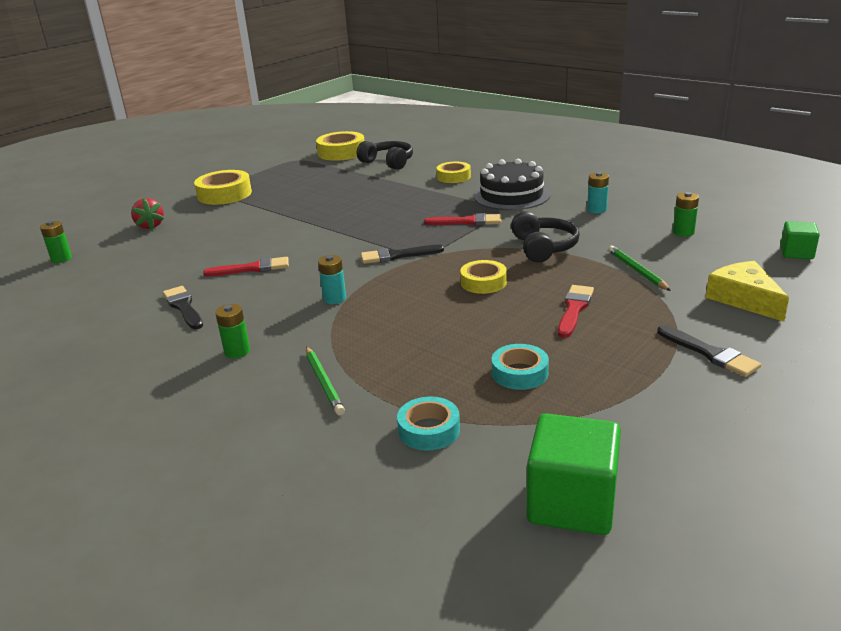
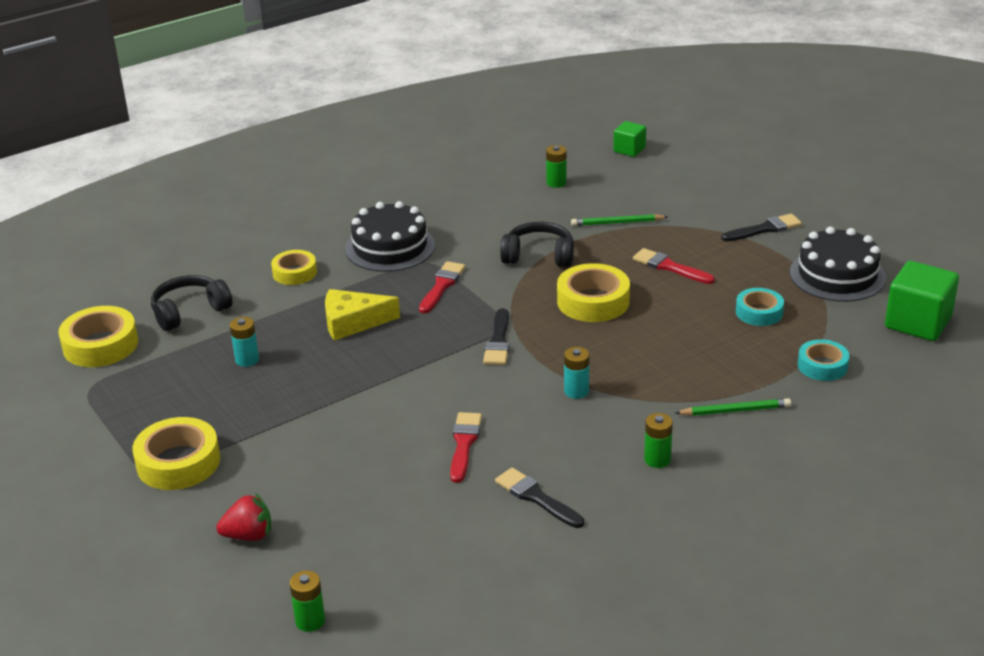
camera: 75 degrees left, 5 degrees up
(184, 307) = (536, 497): black brush -> black brush turned 60 degrees clockwise
(483, 282) = (593, 301): yellow tape -> yellow tape, size x1.57
(596, 210) = (471, 209): turquoise battery -> turquoise battery (247, 360)
(645, 419) = (837, 275): none -> black cake
(744, 299) = (692, 193): yellow cheese -> yellow cheese (352, 322)

